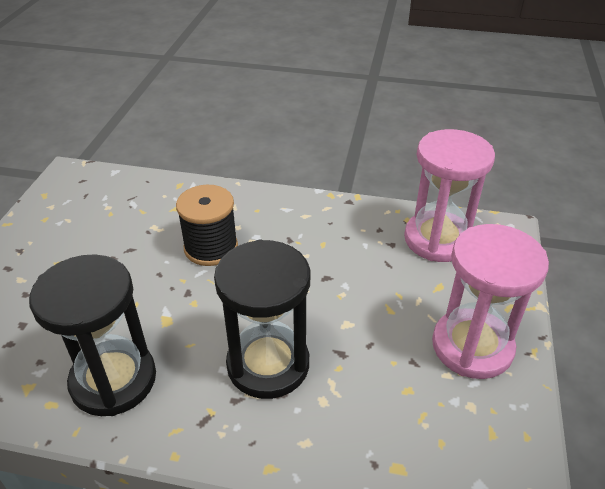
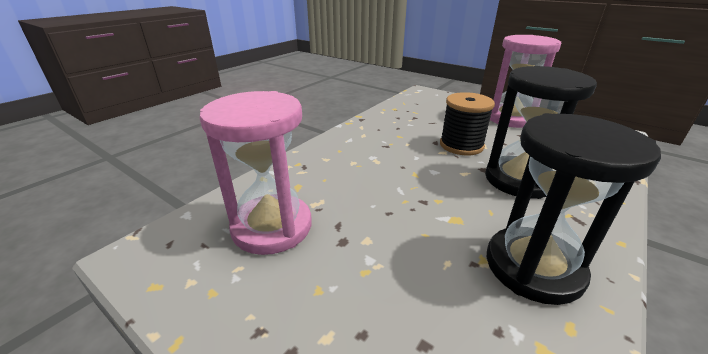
camera: 65 degrees left, 10 degrees down
(211, 247) = (371, 178): black spool -> black spool (461, 145)
(437, 239) = (419, 106): pink hourglass -> pink hourglass (272, 227)

